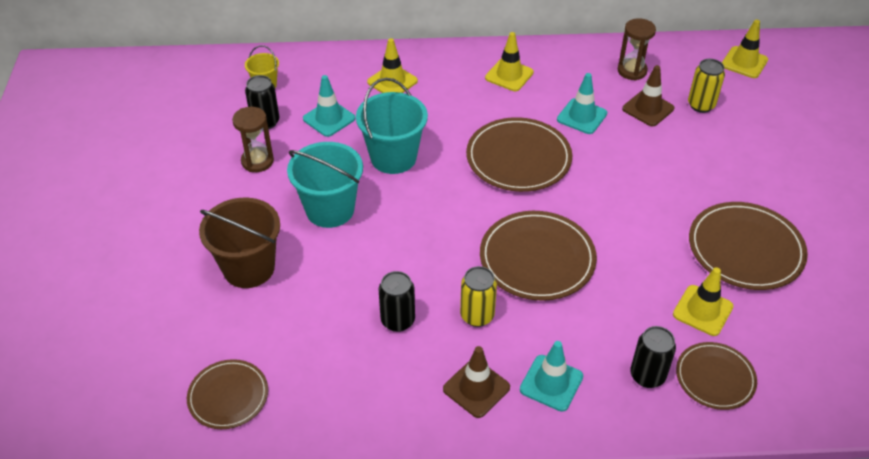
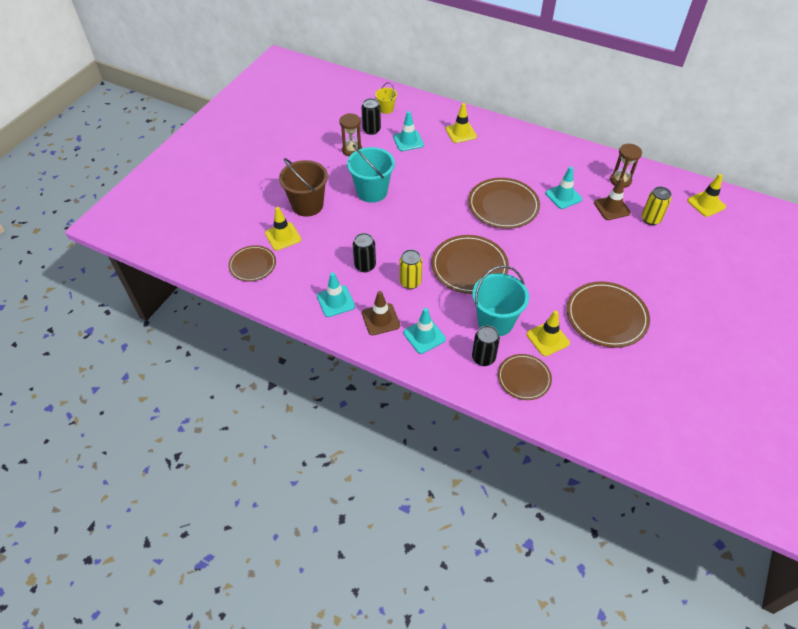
camera: 30 degrees right, 5 degrees up
(393, 157) = (428, 177): turquoise bucket -> turquoise bucket (495, 321)
(394, 392) = (335, 301): none -> turquoise traffic cone
(509, 75) = (536, 154): yellow traffic cone -> yellow traffic cone (283, 236)

